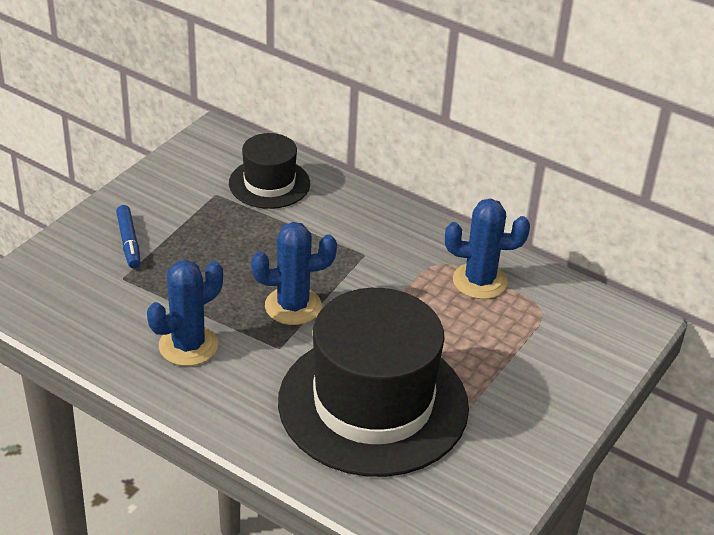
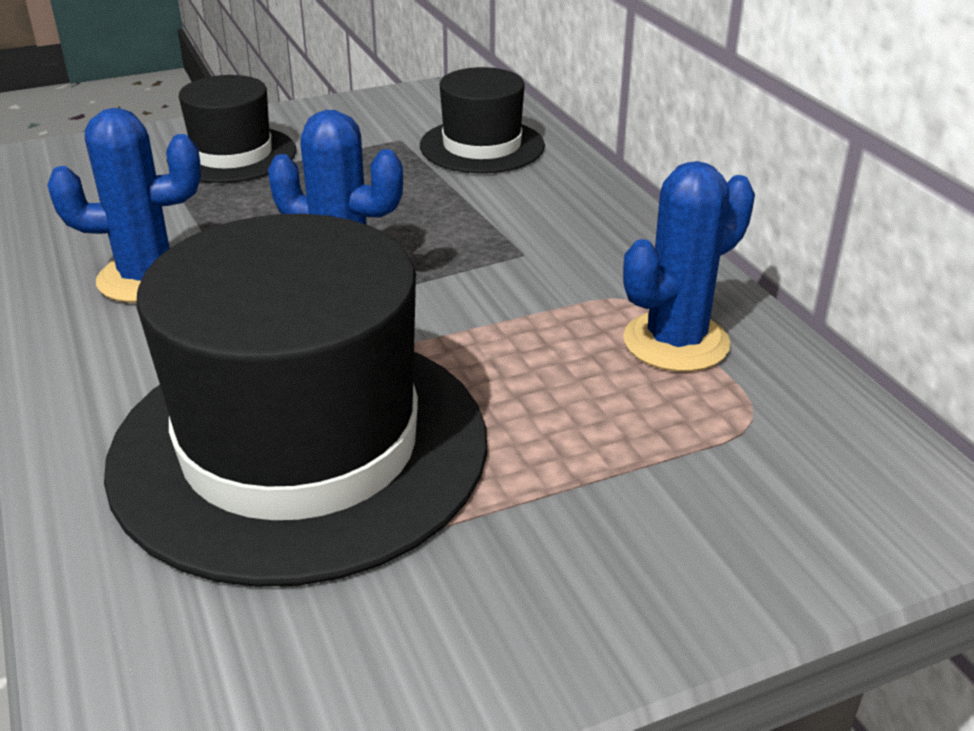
camera: 35 degrees right, 5 degrees down
(128, 242) = (232, 155): blue marker -> black hat
(480, 281) = (676, 342): blue cactus -> blue cactus turned 75 degrees counterclockwise

